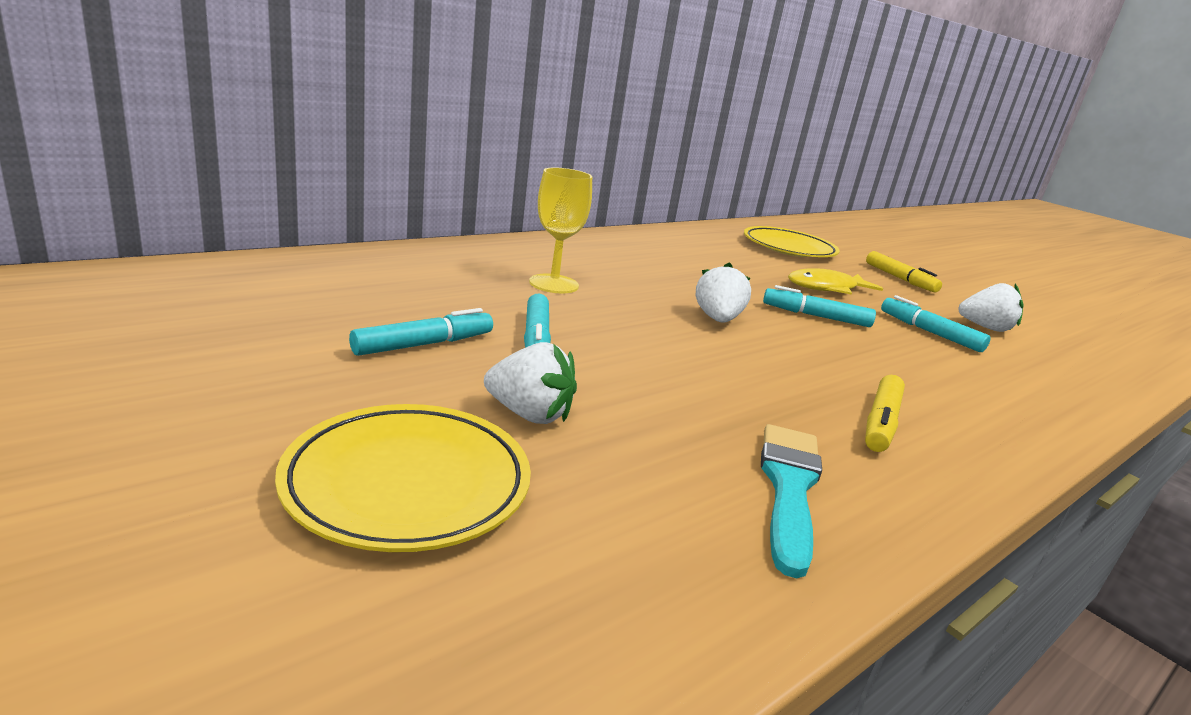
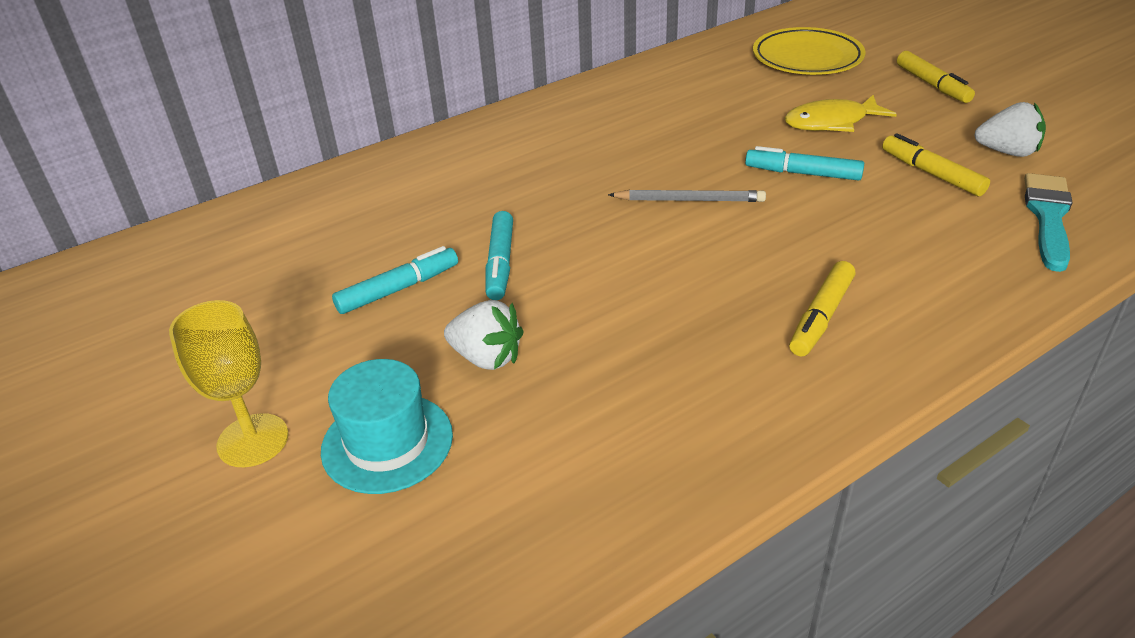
camera: 10 degrees right, 15 degrees up
(408, 483) = (387, 442): yellow plate -> turquoise hat
(554, 284) = (525, 180): yellow goblet -> yellow goblet (253, 440)
(717, 319) = (689, 200): white strawberry -> grey pencil
(789, 487) = (704, 406): turquoise brush -> turquoise brush (1048, 217)
(929, 332) = (931, 173): turquoise marker -> yellow marker

